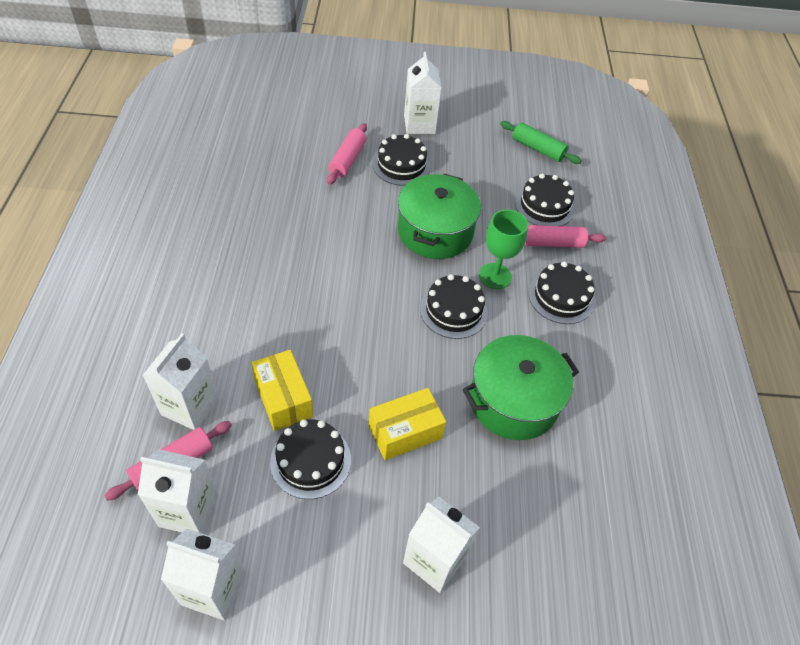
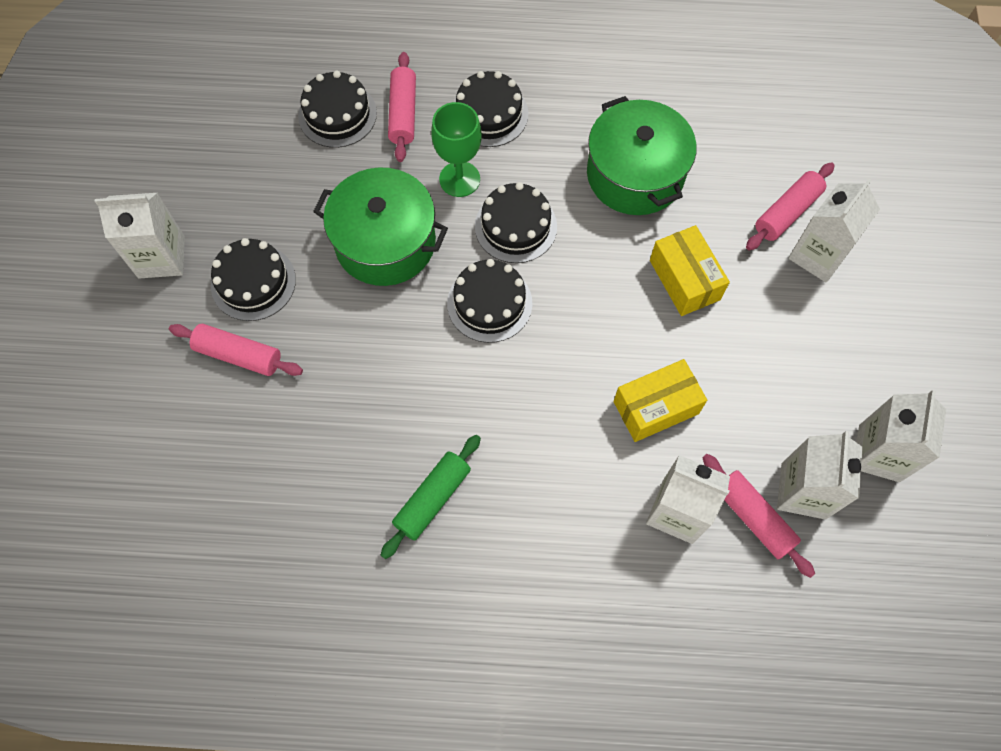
camera: 85 degrees left, 15 degrees up
(310, 460) = (730, 372): black cake -> black cake (489, 303)
(483, 534) = (787, 212): none -> pink rolling pin
(538, 149) = (224, 110): green rolling pin -> green rolling pin (432, 499)

